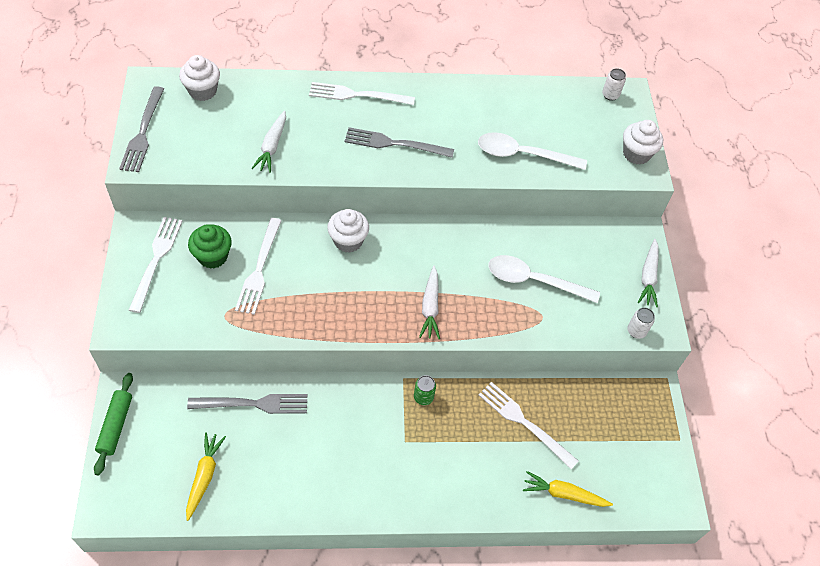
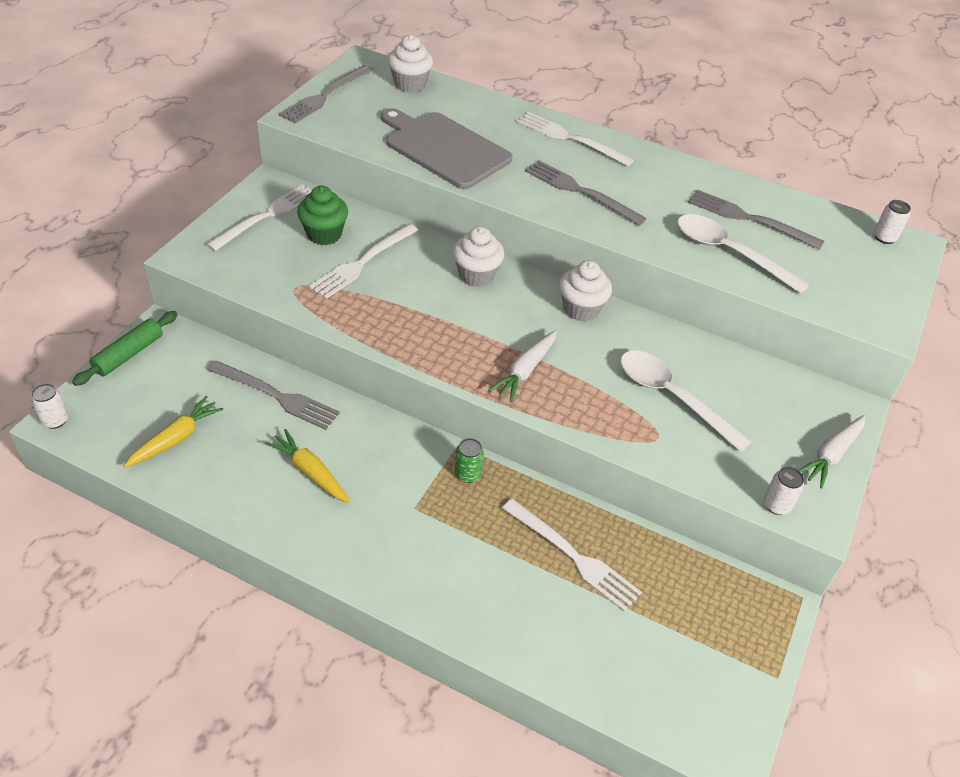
camera: 30 degrees right, 10 degrees down
(101, 510) = (55, 420): none -> white can
(272, 146) = (444, 149): white carrot -> grey cutting board
(519, 117) = (749, 219): none -> grey fork
(524, 422) = (573, 556): white fork -> white fork turned 150 degrees clockwise
(564, 494) = (573, 660): yellow carrot -> yellow carrot (310, 472)
(636, 154) = (883, 304): white cupcake -> white cupcake (581, 309)

